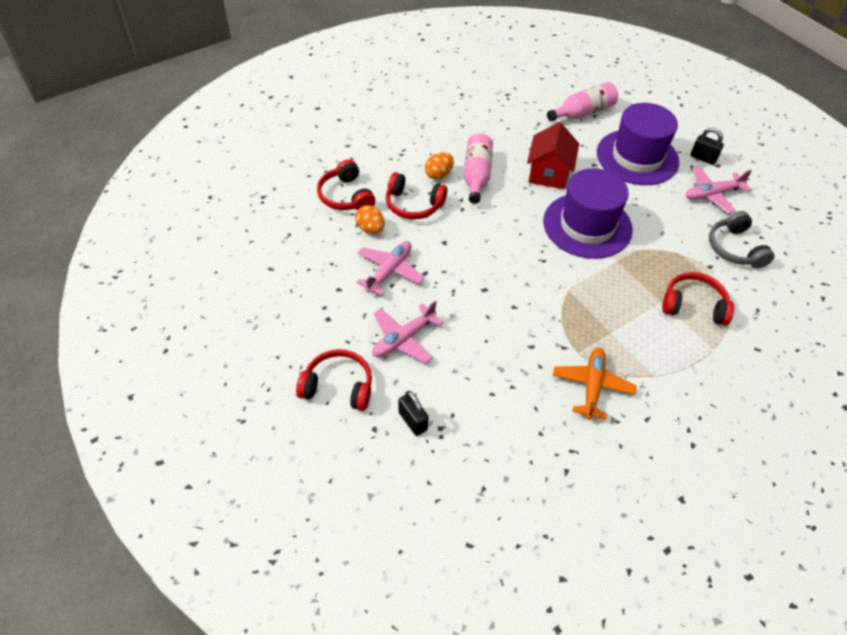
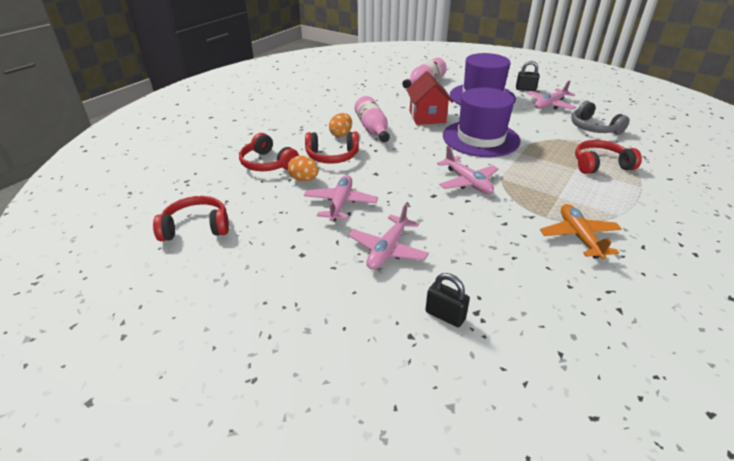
camera: 20 degrees left, 15 degrees down
(338, 386) = (347, 309): red headphones -> red headphones (196, 227)
(530, 283) = (467, 182): none -> pink plane

